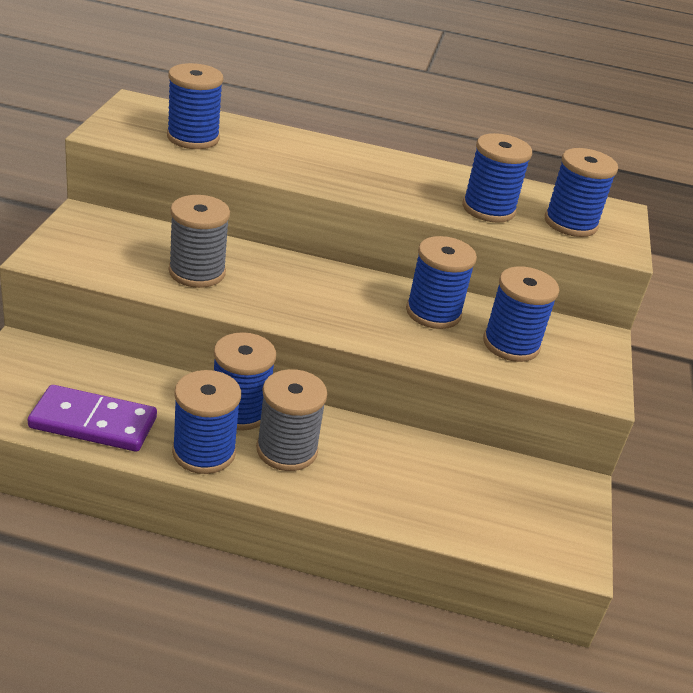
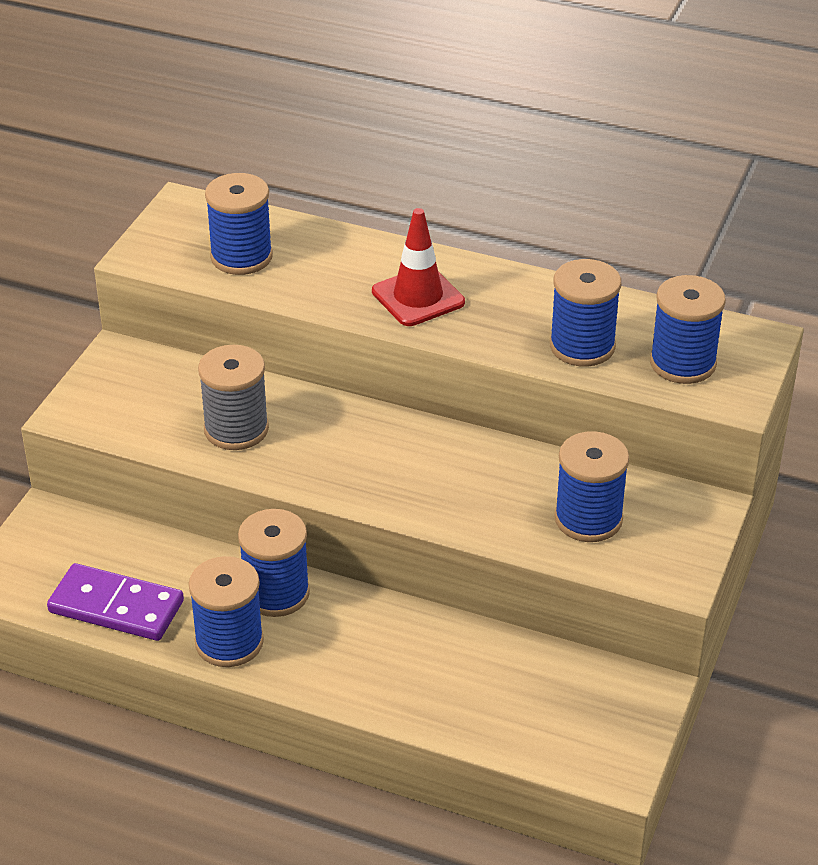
camera: 15 degrees right, 5 degrees up
(287, 450) = (320, 640): grey spool -> none
(346, 171) = (418, 297): none -> red traffic cone
(433, 313) = (505, 477): blue spool -> none

